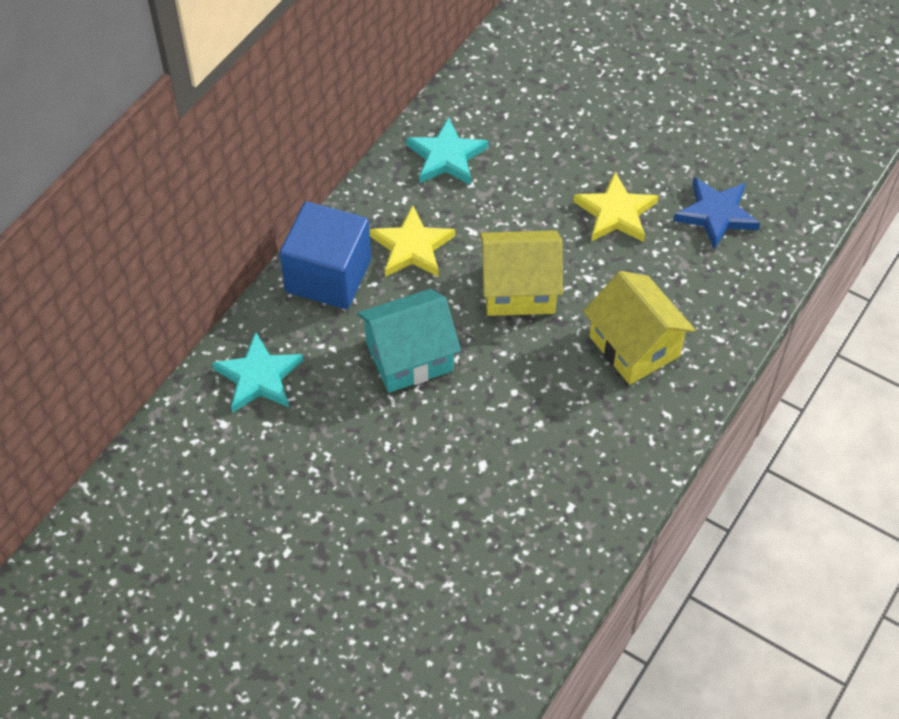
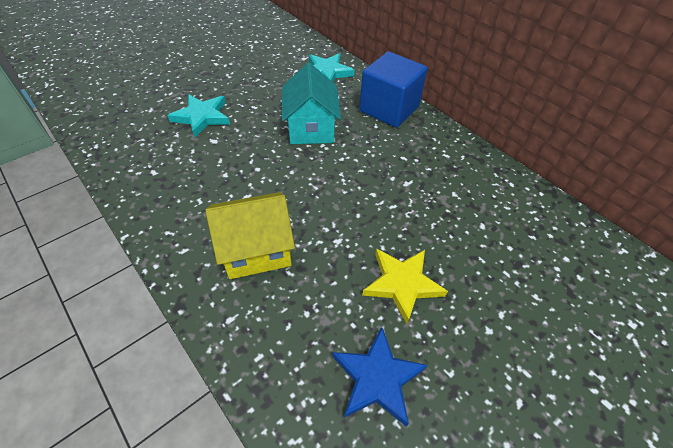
camera: 105 degrees right, 5 degrees down
(412, 247) = (401, 149): yellow star -> none
(446, 157) = (486, 187): turquoise star -> turquoise star (202, 117)
(519, 289) = (342, 194): yellow house -> none

